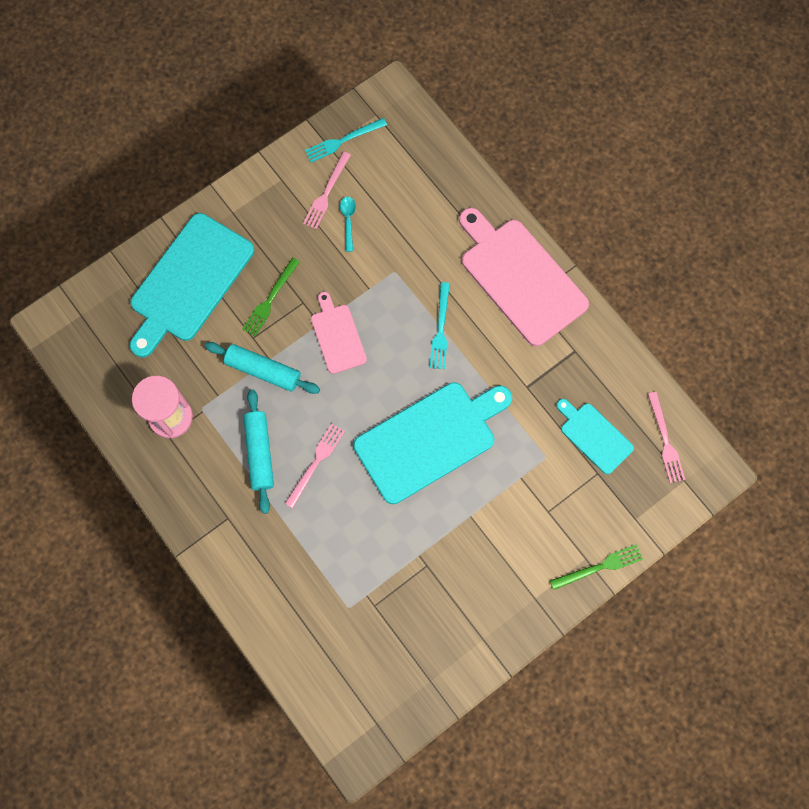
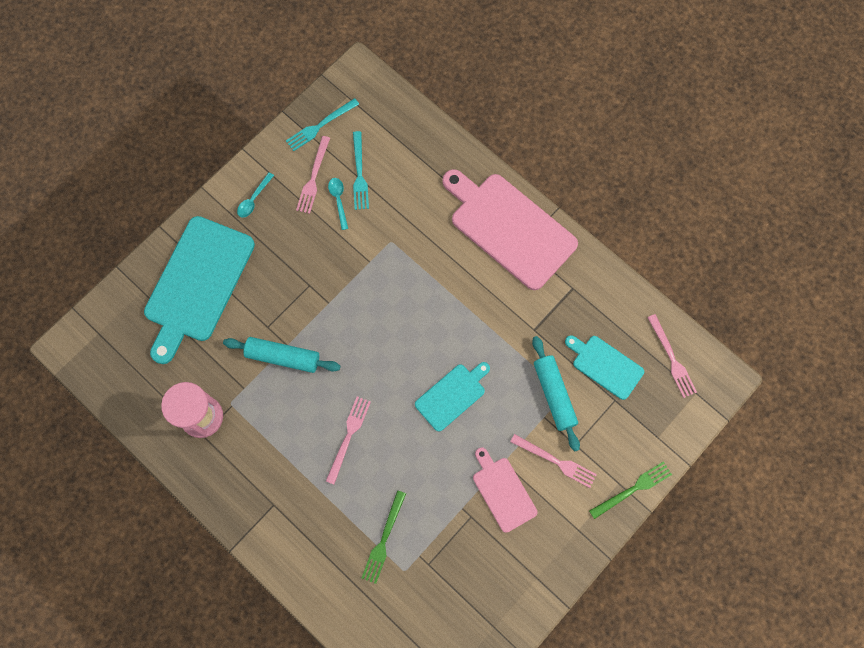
camera: 10 degrees left, 0 degrees up
(259, 453) = (293, 436): turquoise rolling pin -> turquoise rolling pin (554, 395)
(261, 205) = (253, 199): none -> turquoise spoon
(270, 299) = (277, 287): green fork -> green fork (383, 539)
(337, 336) = (347, 312): pink cutting board -> pink cutting board (502, 491)
(429, 439) = (452, 395): turquoise cutting board -> turquoise cutting board, size x0.53
(440, 329) = (443, 289): turquoise fork -> turquoise fork (359, 173)
(524, 525) = (555, 461): none -> pink fork

